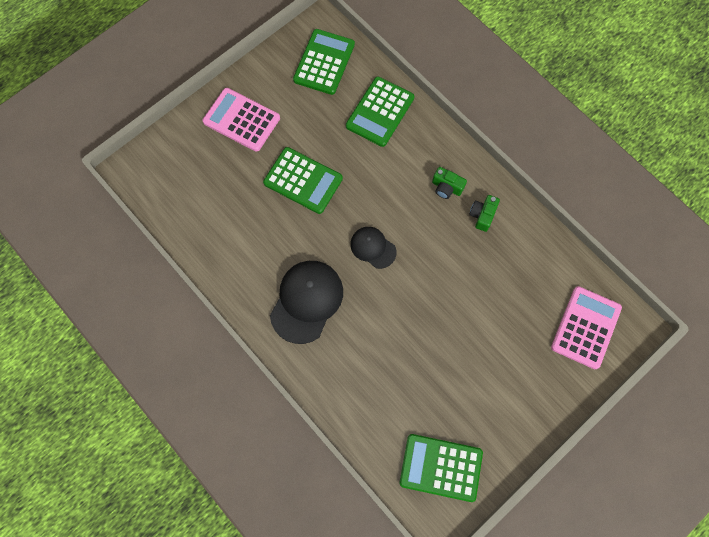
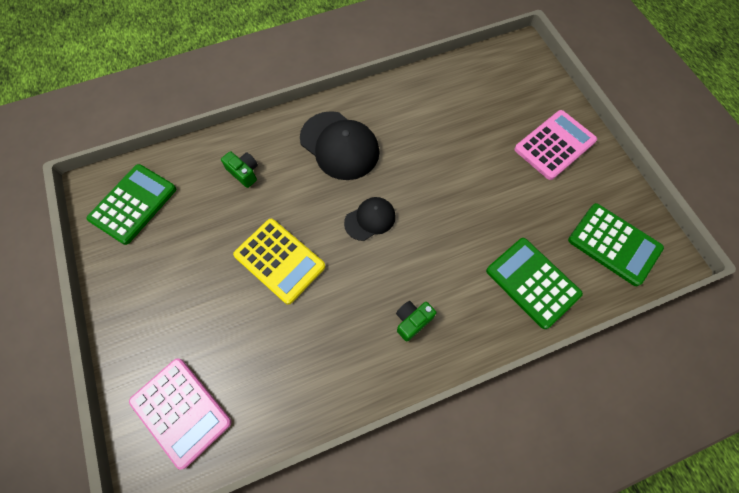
camera: 110 degrees right, 5 degrees down
(303, 181) = (468, 179): green calculator -> none
(440, 307) = (279, 261): none -> yellow calculator
(482, 215) = (363, 348): green camera -> green camera (244, 172)

